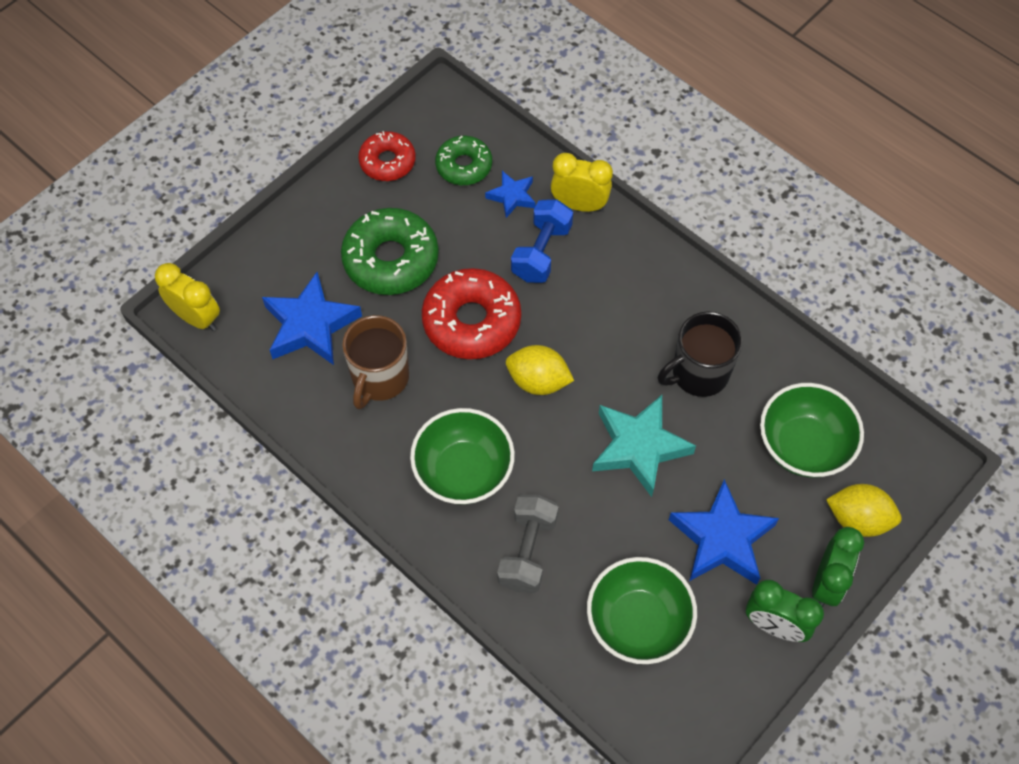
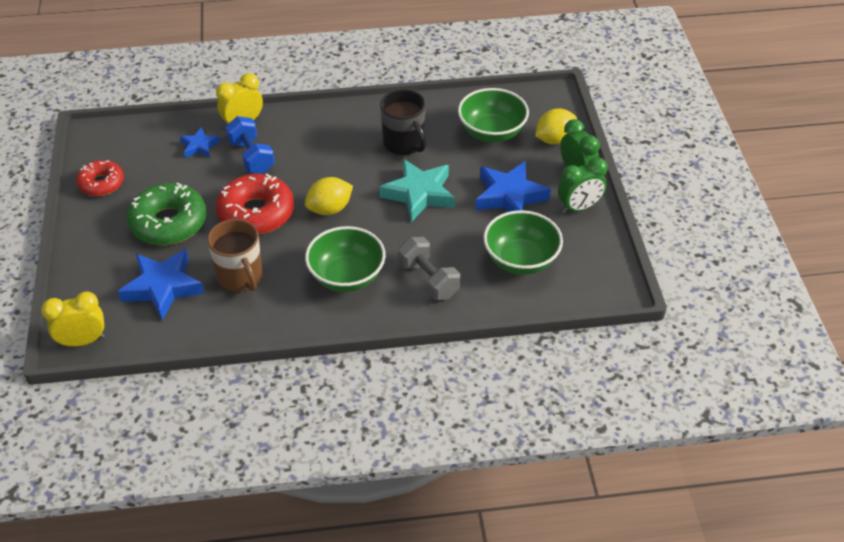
camera: 50 degrees left, 15 degrees down
(464, 166) = (151, 153): green donut -> none
(698, 373) = (404, 144): black mug -> black mug turned 45 degrees counterclockwise

